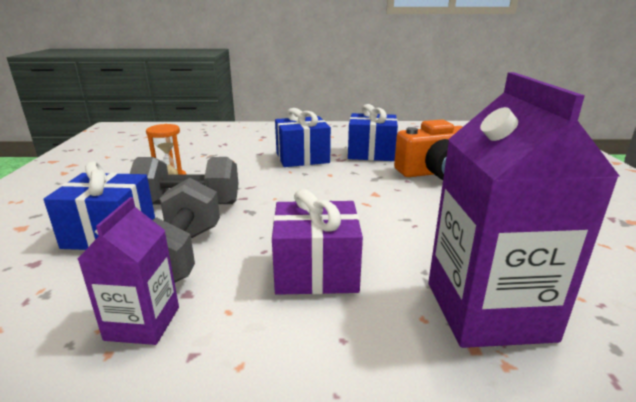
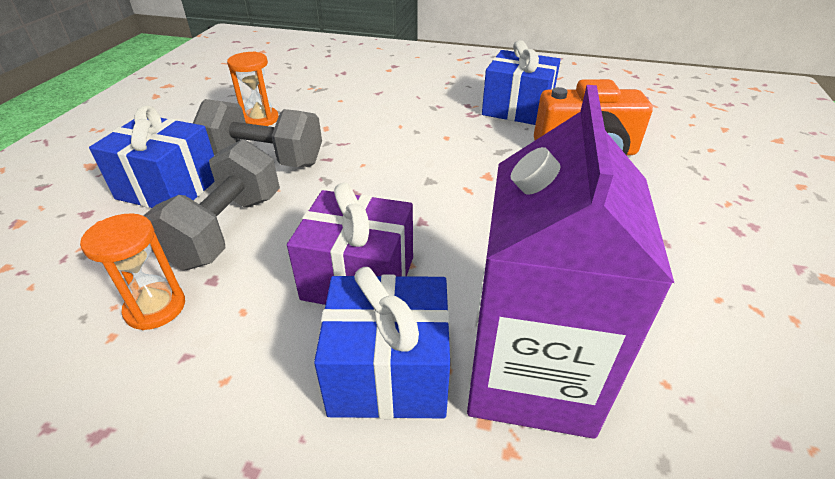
camera: 15 degrees right, 15 degrees up
(143, 323) = (155, 308): purple carton -> orange hourglass
(302, 158) = (425, 106): blue gift -> blue gift (389, 372)

